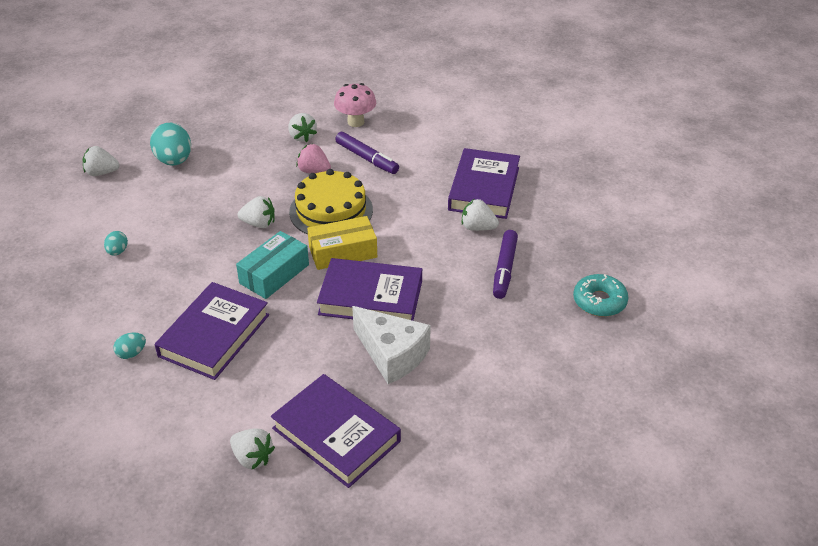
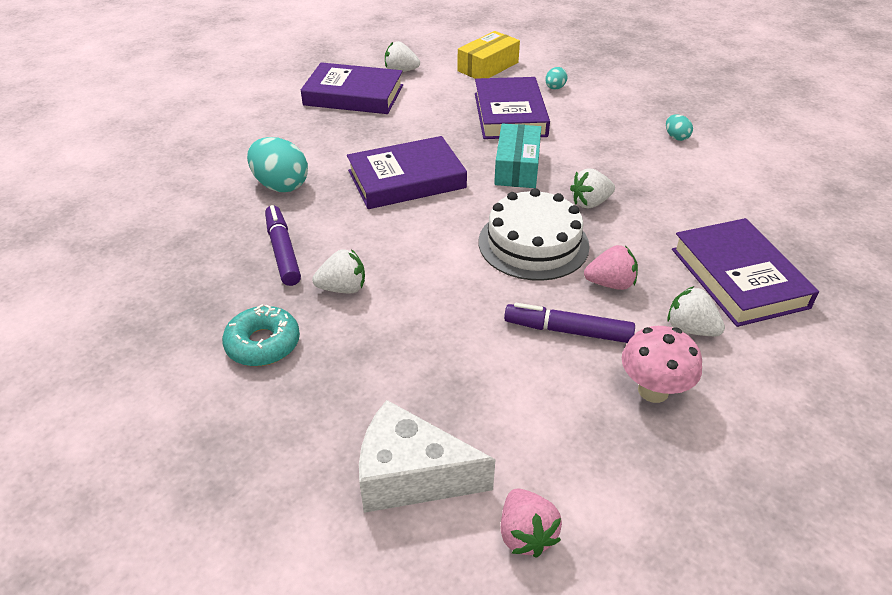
camera: 150 degrees right, 0 degrees up
(101, 172) = (820, 192): white strawberry -> none
(174, 161) = (778, 232): turquoise egg -> turquoise egg (281, 185)
(331, 211) = (533, 243): yellow cake -> white cake
(343, 252) = (474, 207): yellow box -> yellow box (488, 67)
(392, 354) = (350, 147): white cheese -> white cheese (411, 475)
(464, 101) = (526, 534): none -> pink strawberry
(483, 188) = (369, 348): purple book -> purple book (738, 278)
(599, 301) = (156, 255): turquoise donut -> turquoise donut (263, 344)

